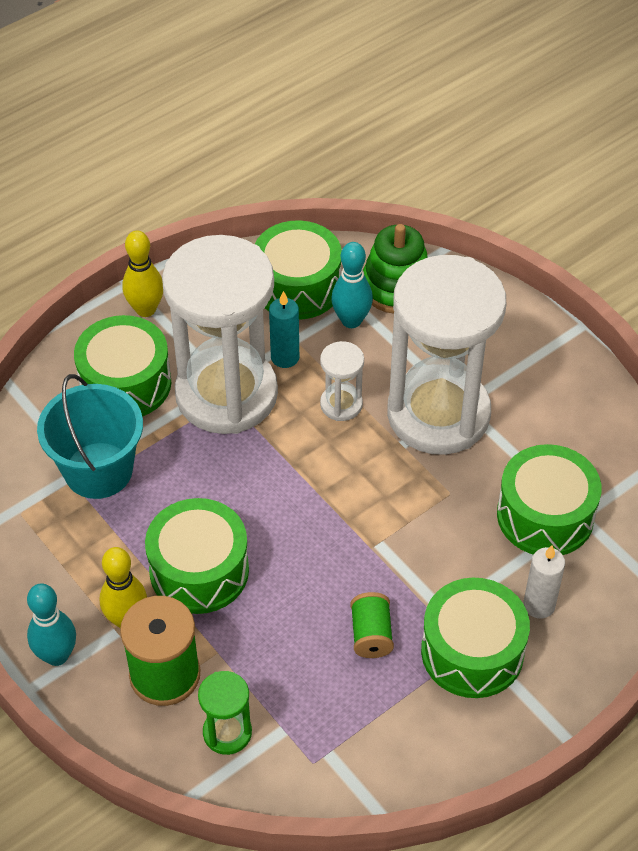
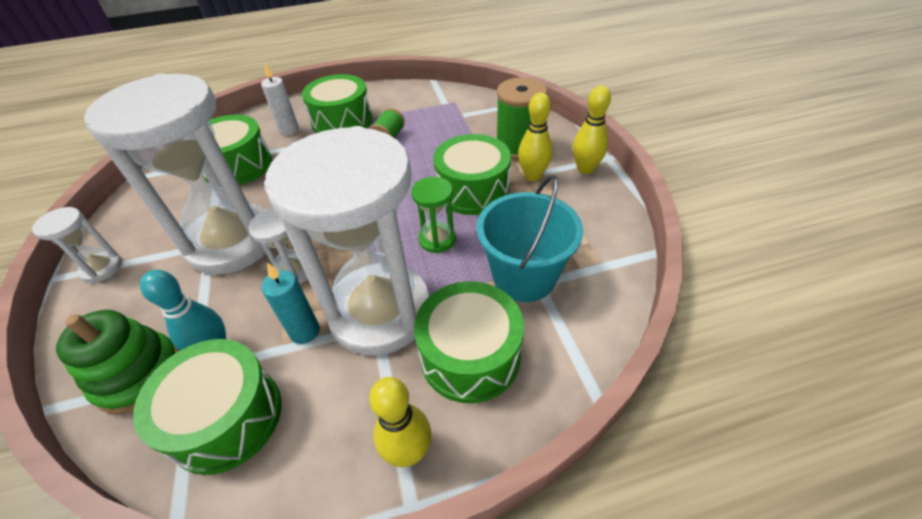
camera: 155 degrees left, 5 degrees down
(57, 655) = (585, 169): turquoise bowling pin -> yellow bowling pin
(227, 732) = (493, 119): green hourglass -> green hourglass (437, 239)
(545, 348) = (102, 268): none -> white hourglass

